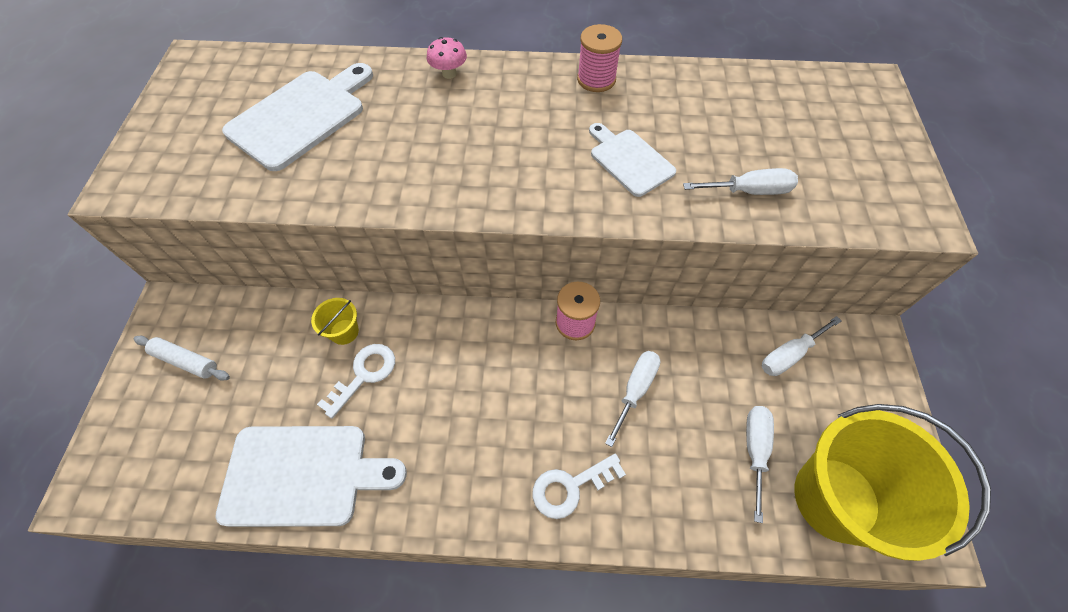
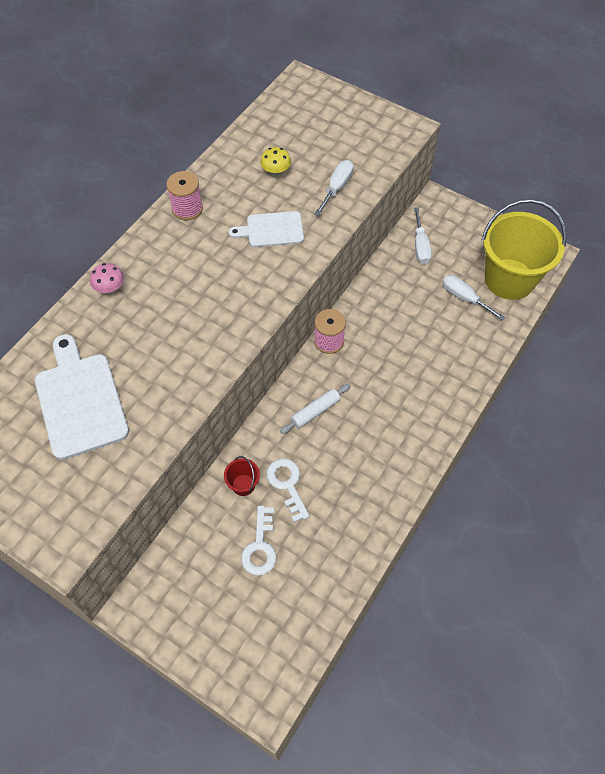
camera: 60 degrees left, 0 degrees up
(186, 361) = (197, 605): white rolling pin -> white rolling pin (315, 411)
(303, 475) = (340, 549): white cutting board -> none
(344, 332) = (243, 485): yellow bucket -> red bucket
(570, 487) = (434, 399): white key -> white key (260, 546)
(635, 390) = (395, 334): white screwdriver -> none
(715, 125) = (276, 172): none -> yellow mushroom

